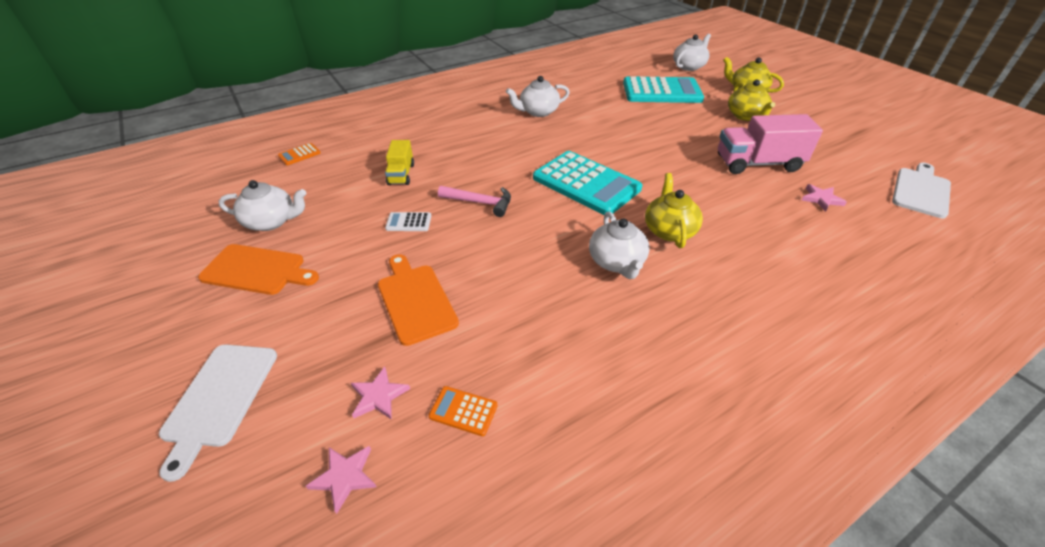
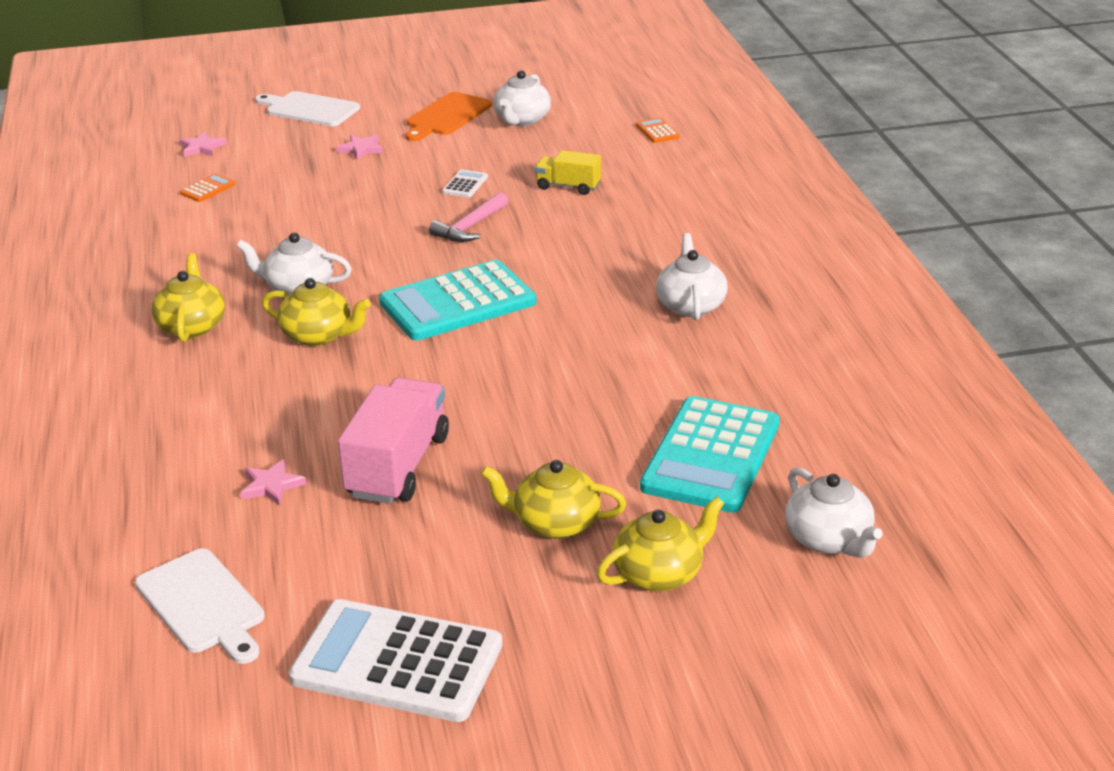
camera: 110 degrees right, 10 degrees down
(378, 396) = (254, 160): pink star -> pink star (361, 149)
(415, 300) = (342, 180): orange cutting board -> none
(713, 303) = (192, 326): none -> yellow teapot
(869, 132) = (397, 662): none -> white calculator

